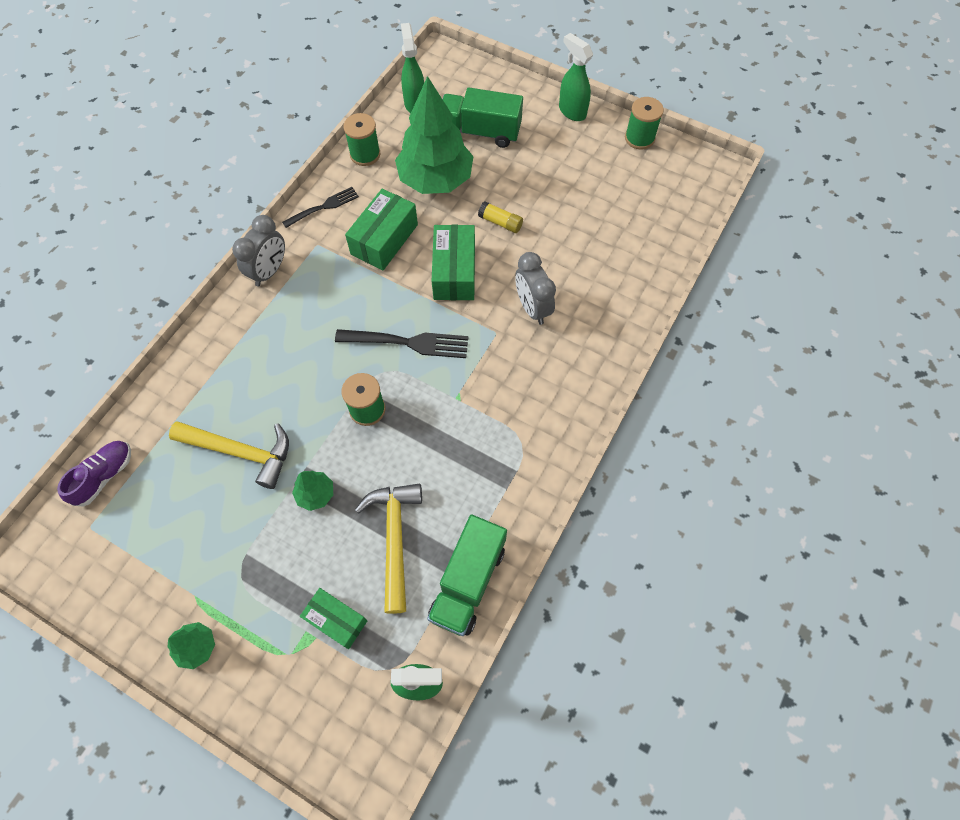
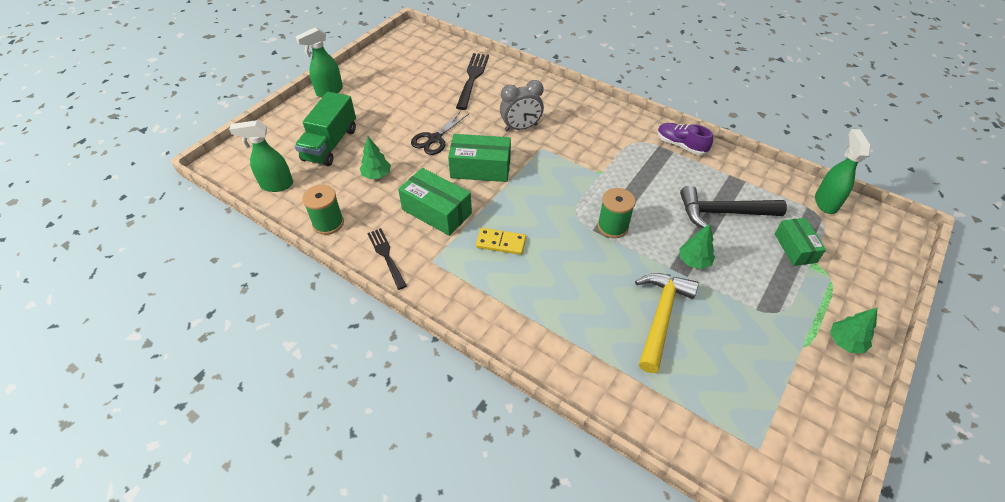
camera: 85 degrees left, 15 degrees down
(104, 476) = (700, 440): purple shoe -> purple shoe (681, 145)
(269, 271) = (458, 300): grey clock -> none
(336, 620) = (795, 248): green box -> green box turned 45 degrees counterclockwise
(341, 301) = (501, 243): none -> yellow domino
(394, 538) = (722, 212): yellow hammer -> black hammer
(407, 343) = (548, 200): black fork -> black fork (472, 79)
(435, 180) = (377, 175): green tree -> green tree, size x0.43
(468, 582) = (746, 175): green truck -> none
(500, 222) = (435, 139): yellow glue stick -> black scissors
(639, 138) = (371, 62): green spool -> none

